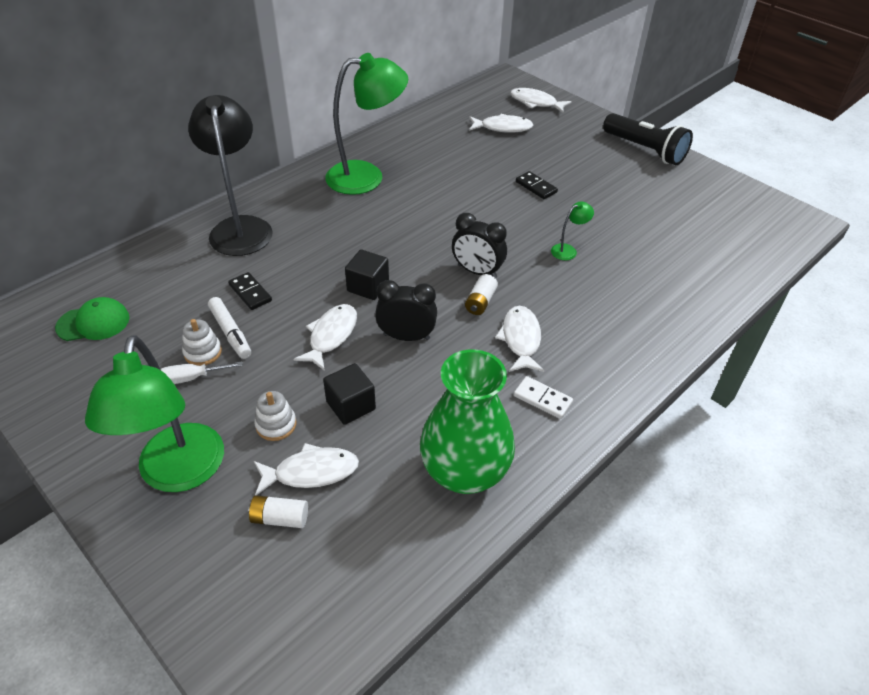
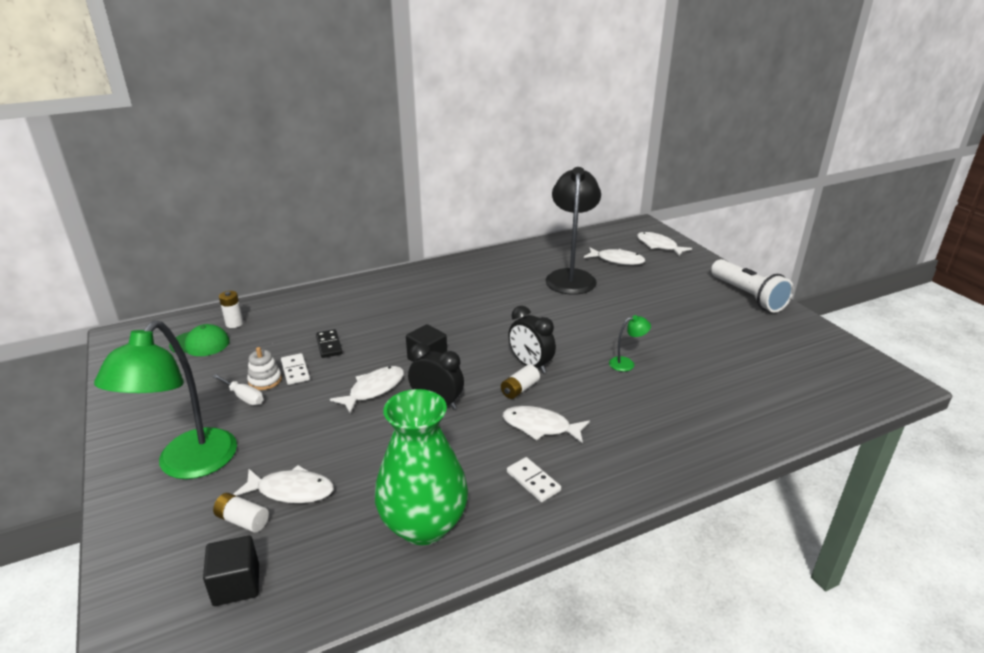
camera: 20 degrees right, 15 degrees down
(119, 288) = (234, 323): none -> white battery
(191, 378) = (244, 397): white screwdriver -> white screwdriver turned 150 degrees counterclockwise
(230, 332) = (295, 371): white marker -> white domino
(240, 227) = (351, 298): black lamp -> black lamp (571, 277)
(276, 424) = (286, 447): white stacking toy -> none
(351, 405) = (357, 446): black cube -> black cube (236, 584)
(367, 176) = (475, 278): green lamp -> none
(520, 339) = (540, 427): white fish -> white fish turned 90 degrees counterclockwise
(536, 187) = (623, 309): black domino -> none
(645, 150) = (748, 296): black flashlight -> white flashlight

